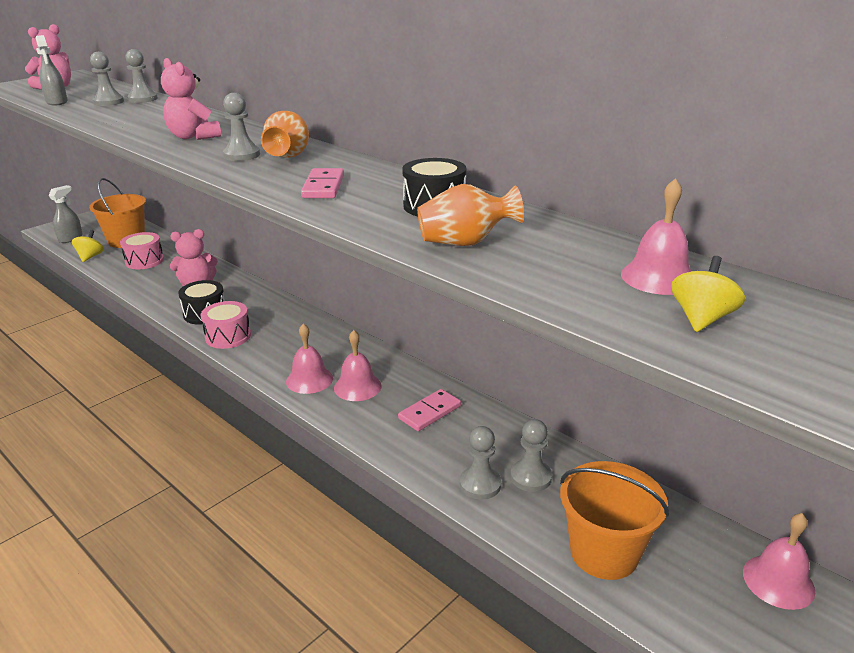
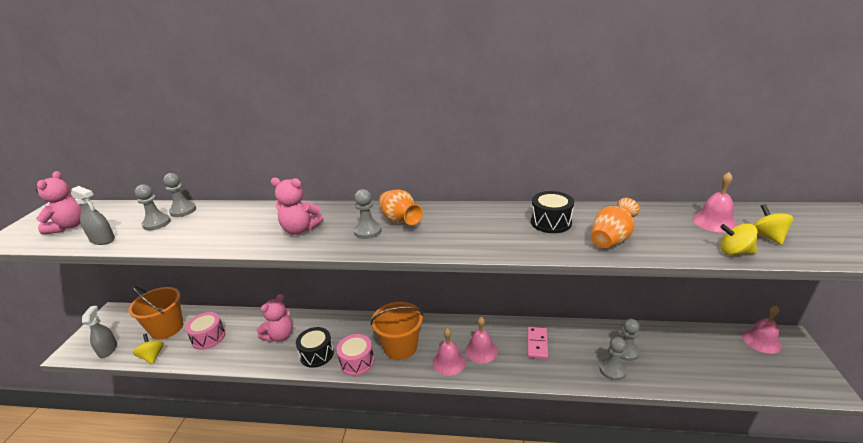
camera: 35 degrees left, 0 degrees up
(323, 187) = (468, 234): pink domino -> none
(601, 311) = (734, 252): none -> yellow spinning top
(604, 552) = (699, 371): orange bucket -> orange bucket (400, 347)

